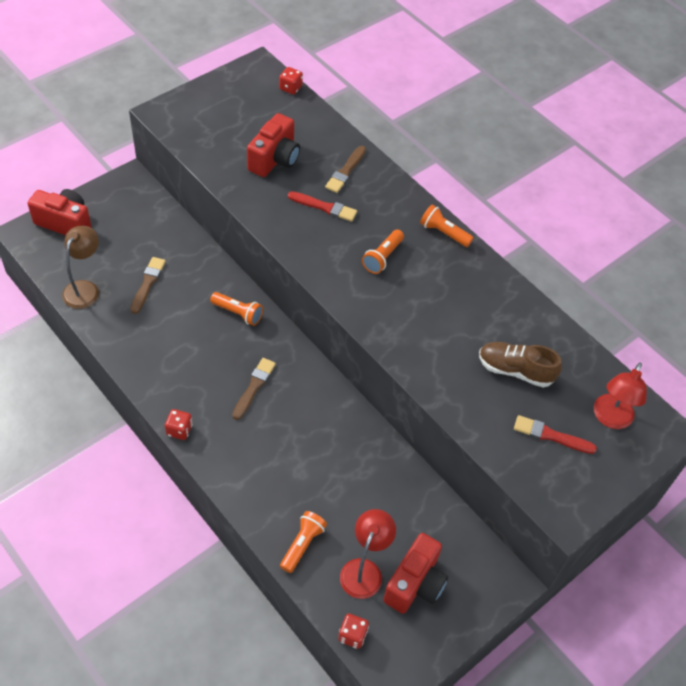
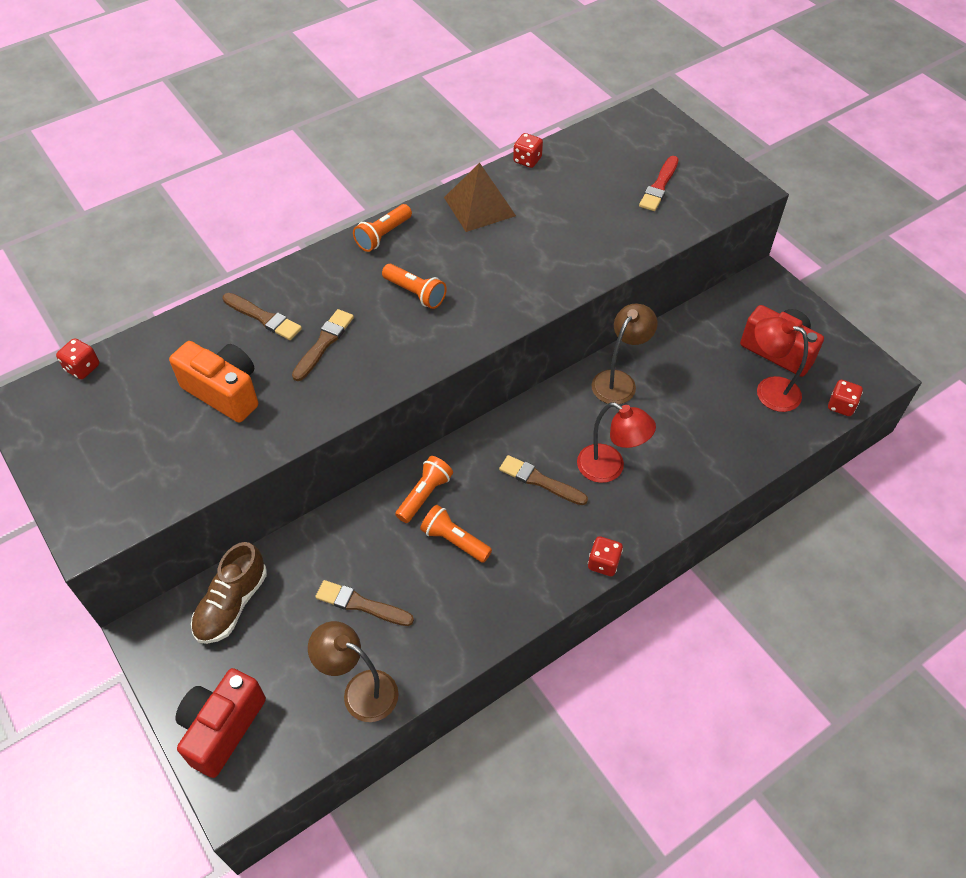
camera: 80 degrees left, 0 degrees up
(275, 159) = (224, 392): red camera -> orange camera
(302, 544) = (746, 442): orange flashlight -> orange flashlight (454, 541)
(324, 207) = (324, 343): red brush -> brown brush
(362, 444) = (619, 381): none -> brown lamp
(492, 295) = (479, 206): none -> brown pyramid
(515, 370) = (581, 201): brown shoe -> brown shoe (232, 604)
(561, 328) = (527, 160): none -> red dice
(610, 419) = (637, 143): red lamp -> red lamp (609, 468)

